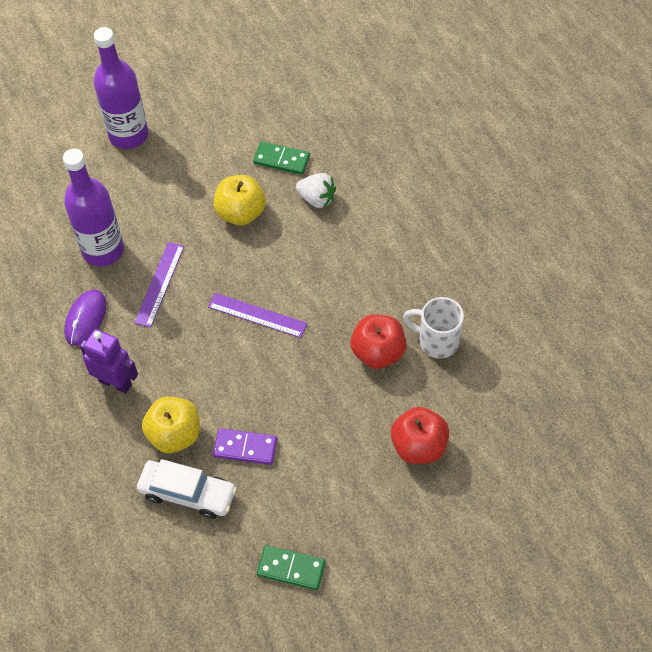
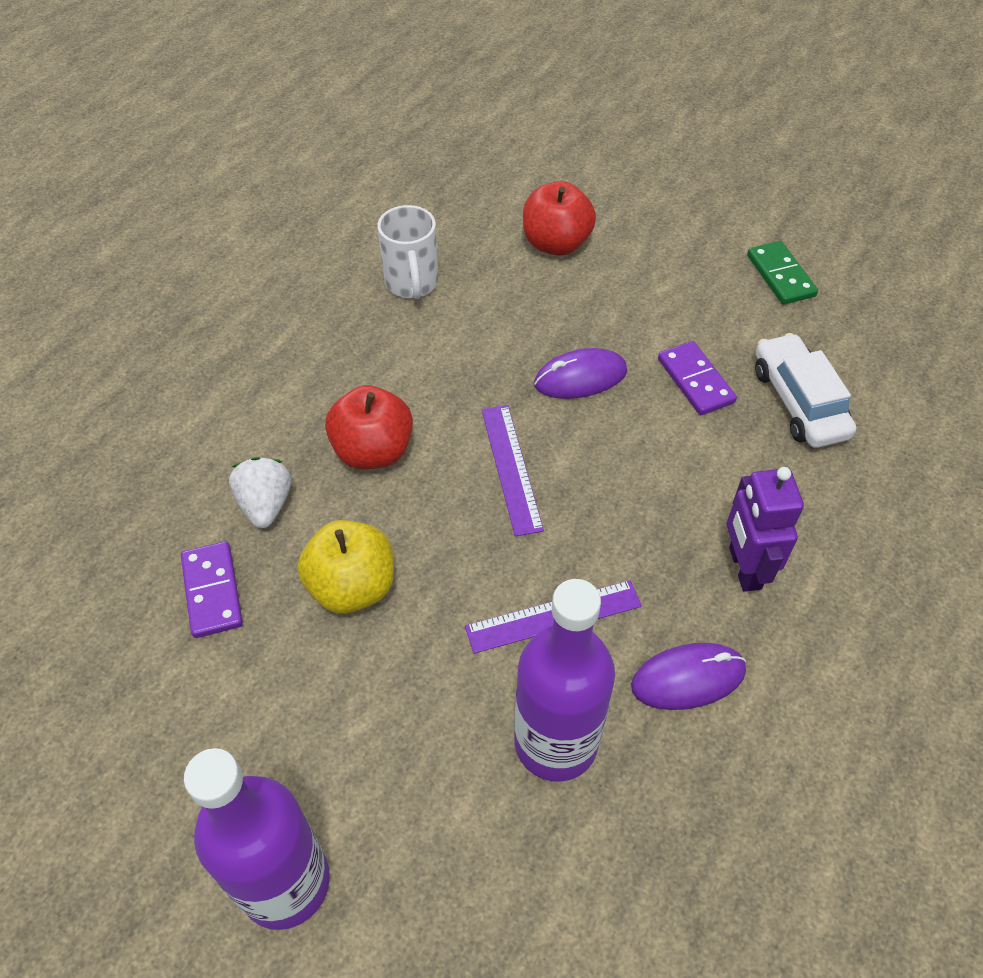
camera: 125 degrees left, 5 degrees down
(175, 435) = (747, 457): yellow apple -> none
(281, 160) = (212, 591): green domino -> purple domino
(293, 387) = (580, 377): none -> purple mouse
(378, 352) = (468, 325): red apple -> red apple (373, 451)

